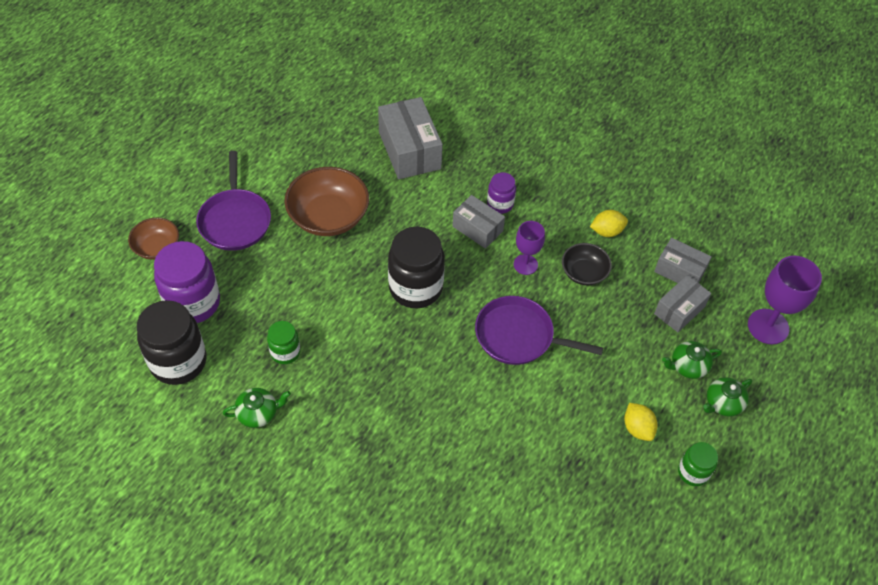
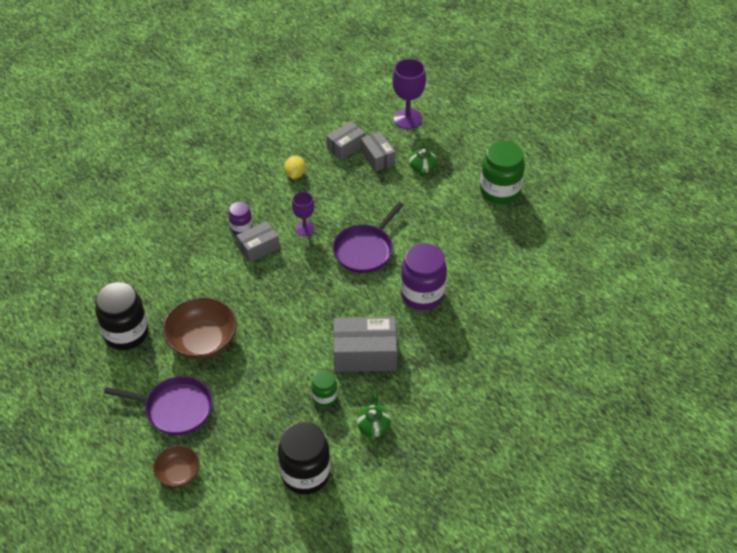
camera: 70 degrees left, 5 degrees down
(193, 303) = (250, 454): purple jar -> purple jar (422, 294)
(409, 150) = (158, 270): grey box -> grey box (364, 354)
(415, 288) = (298, 300): black jar -> black jar (126, 333)
(584, 272) = (325, 198): black bowl -> none
(637, 428) = (460, 208): yellow lemon -> none
(693, 472) = (499, 191): green jar -> green jar, size x1.88
(723, 403) = (456, 160): green teapot -> none

